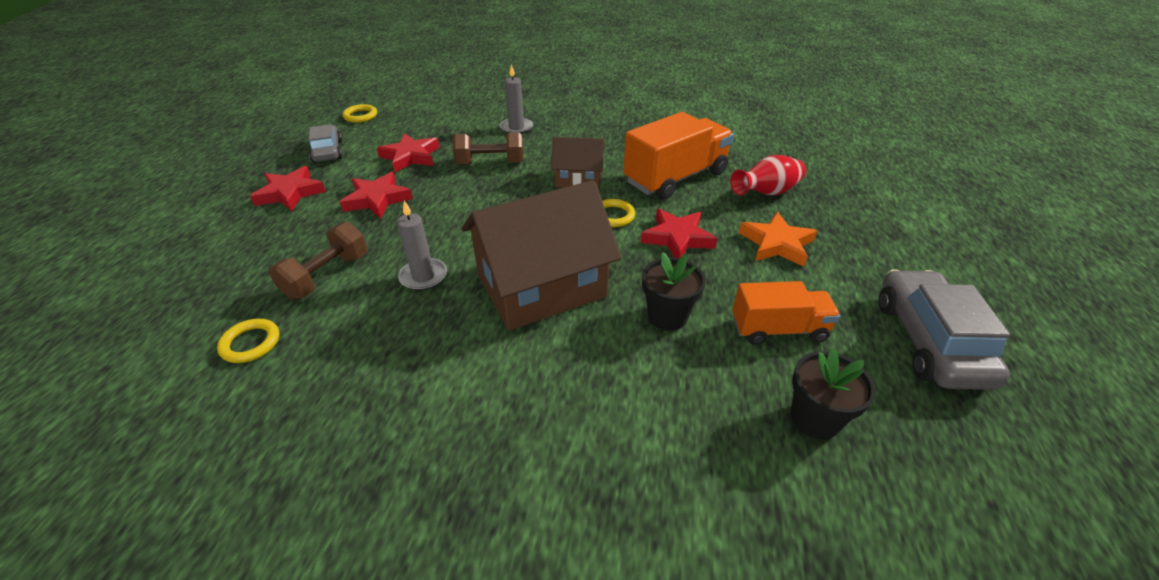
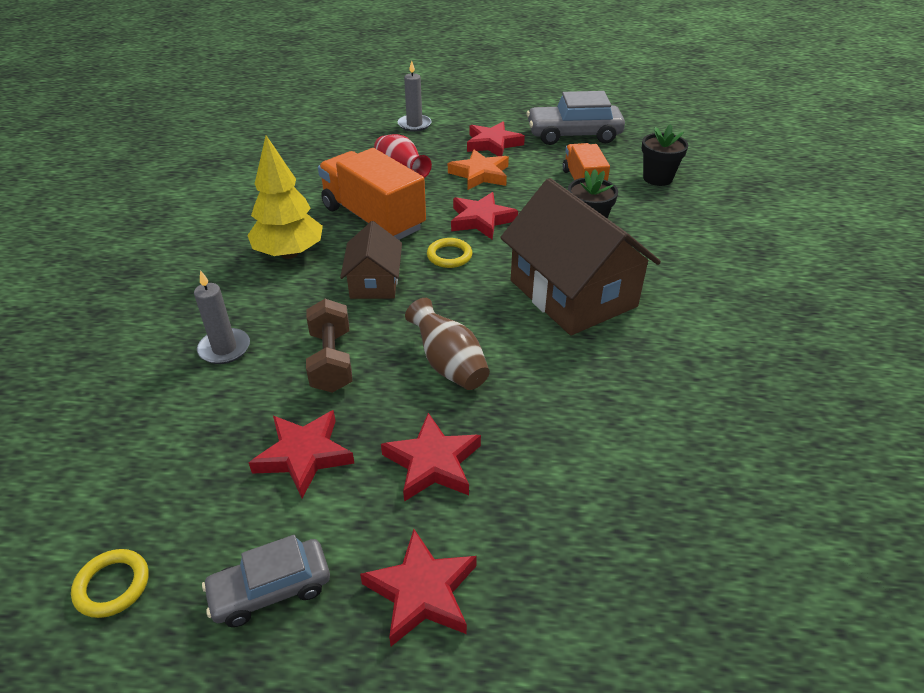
camera: 95 degrees left, 0 degrees up
(251, 343) = (736, 493): yellow ring -> none
(327, 276) = (608, 463): brown dumbbell -> none
(423, 276) = (583, 377): grey candle -> grey candle (414, 125)
(467, 209) = (449, 364): none -> brown vase
(621, 143) = (289, 253): none -> yellow tree
(861, 259) = (493, 144): none -> red star

